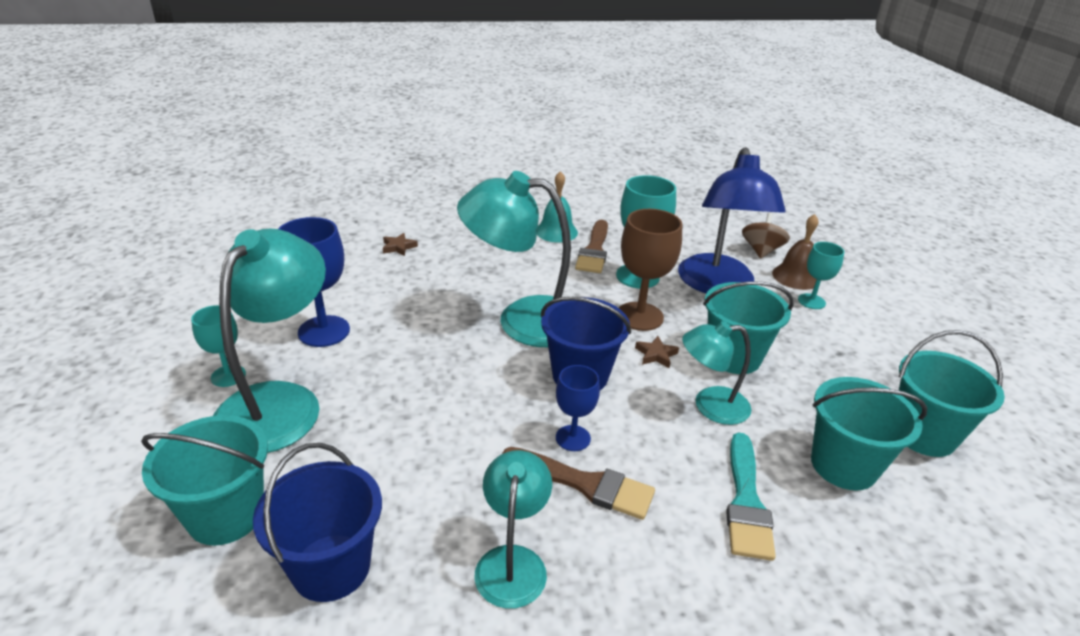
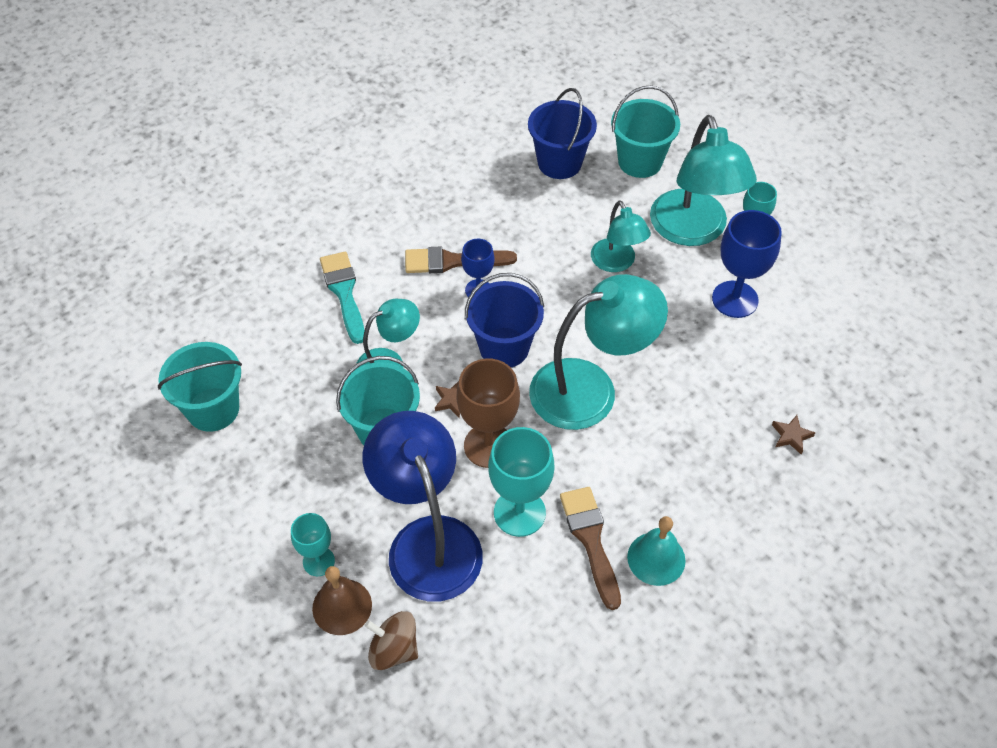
camera: 155 degrees right, 20 degrees up
(512, 562) = (468, 202): turquoise lamp -> turquoise lamp (617, 263)
(761, 251) = (394, 649): brown spinning top -> brown spinning top turned 120 degrees clockwise
(843, 465) = (278, 350): turquoise bucket -> none

